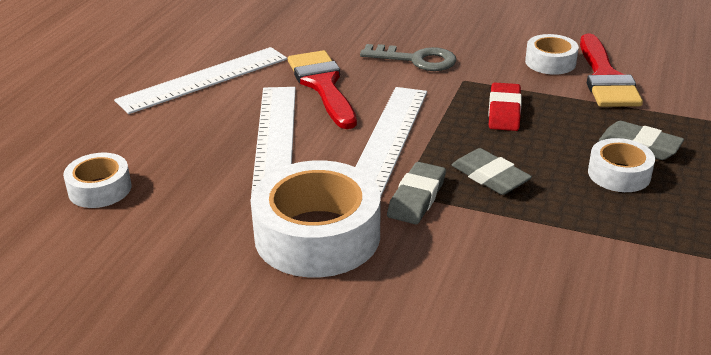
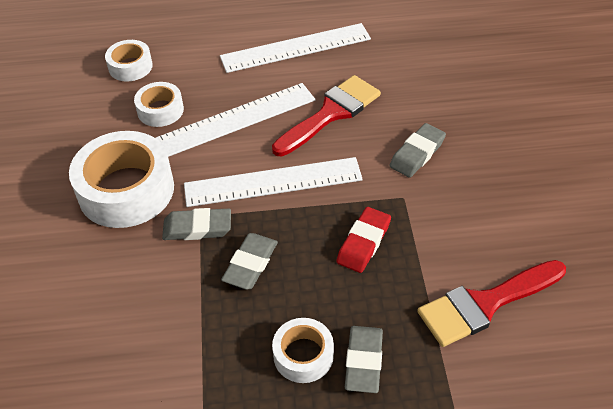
camera: 65 degrees right, 15 degrees up
(204, 79) = (295, 48): white ruler -> white ruler turned 45 degrees counterclockwise
(416, 60) = (417, 153): grey key -> grey eraser
(504, 111) = (363, 243): red eraser -> red eraser turned 45 degrees counterclockwise
(550, 62) = (485, 251): white tape -> white tape (160, 110)

